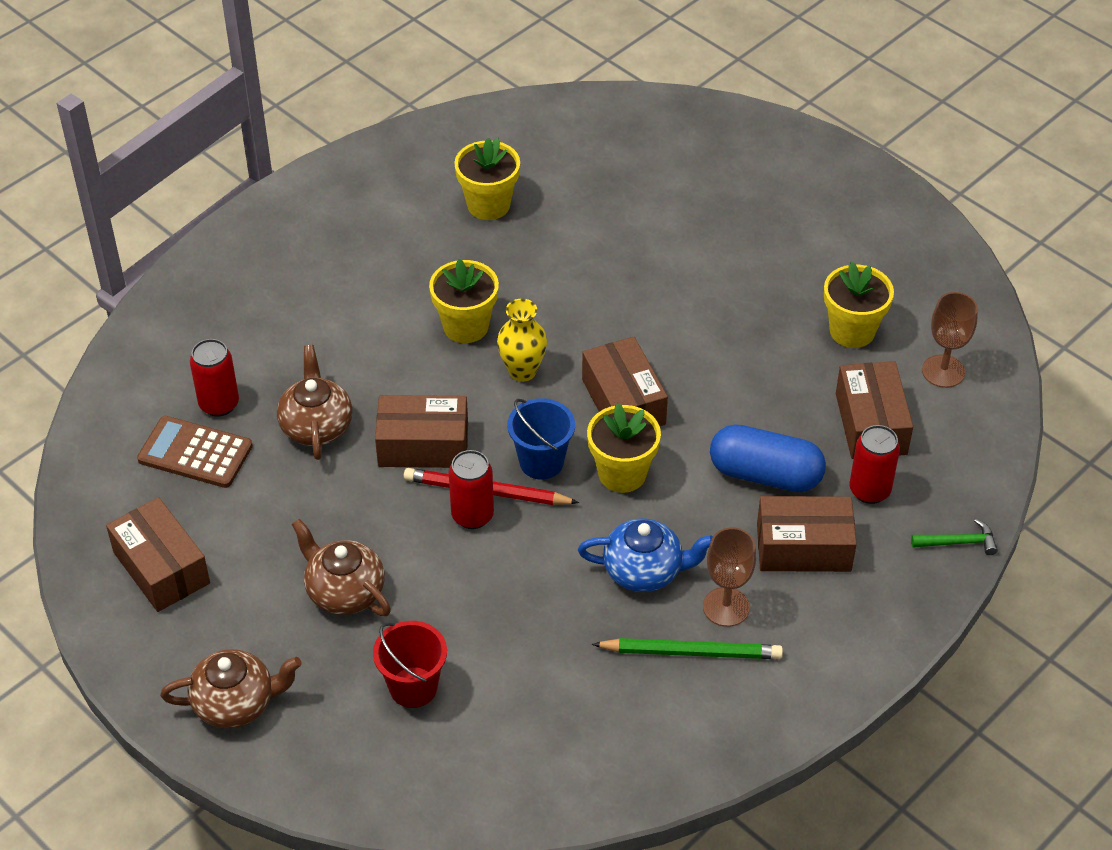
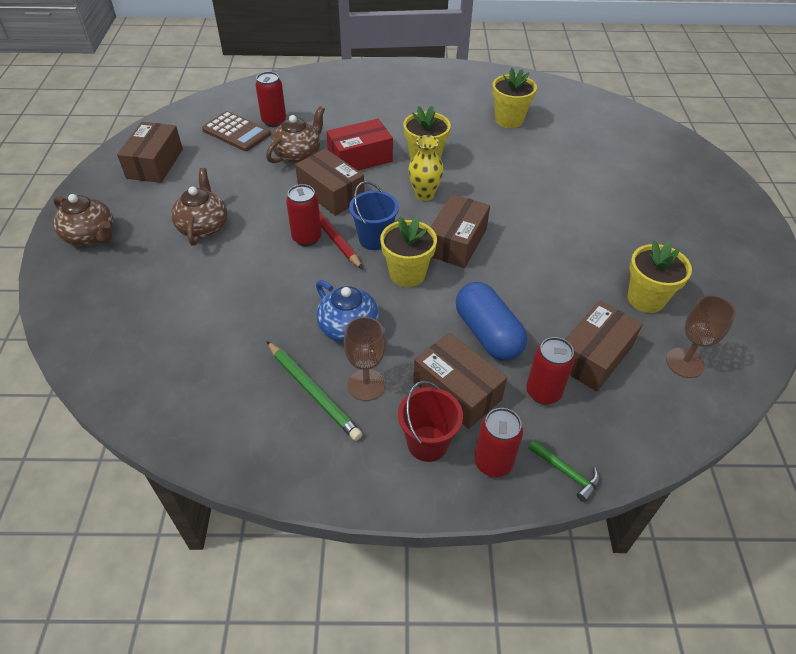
camera: 45 degrees right, 0 degrees up
(195, 453) = (236, 132): brown calculator -> brown calculator turned 150 degrees clockwise
(393, 377) = (360, 158): none -> red box
(413, 687) = (164, 291): red bucket -> red bucket (427, 443)
(900, 582) = (493, 463): none -> red can

